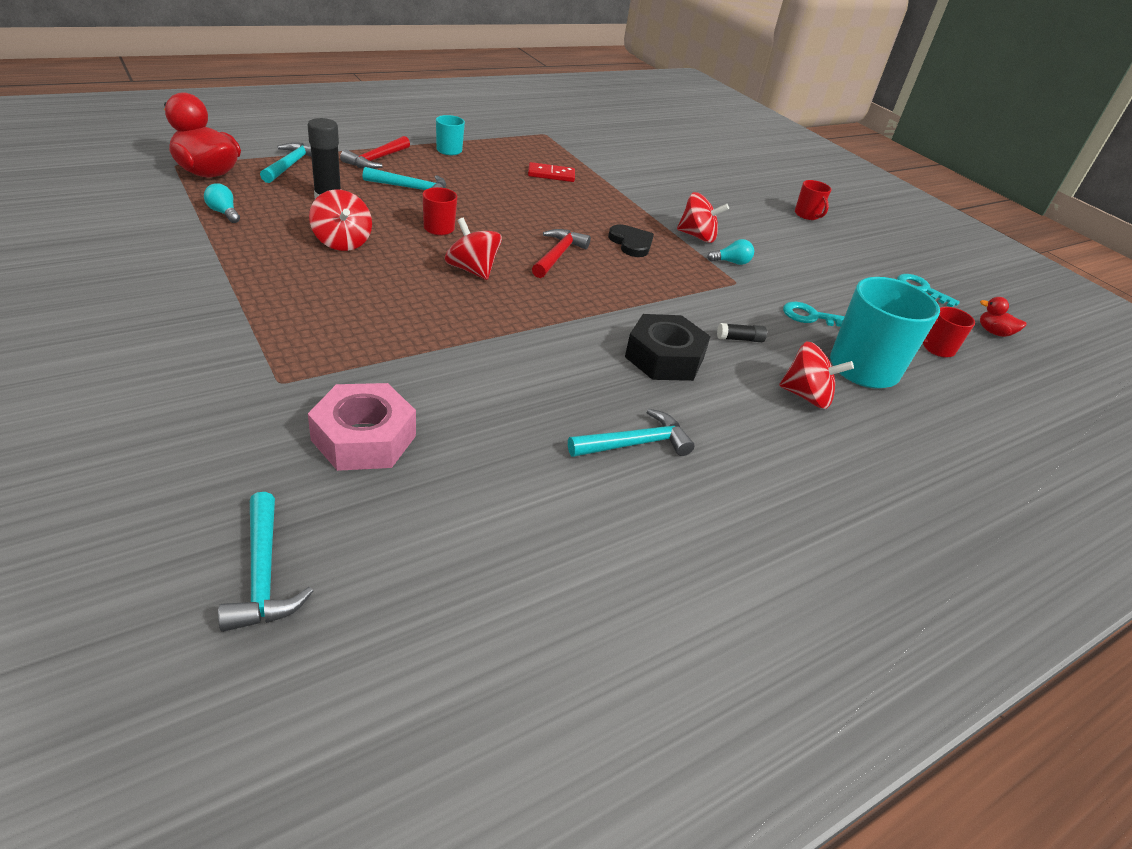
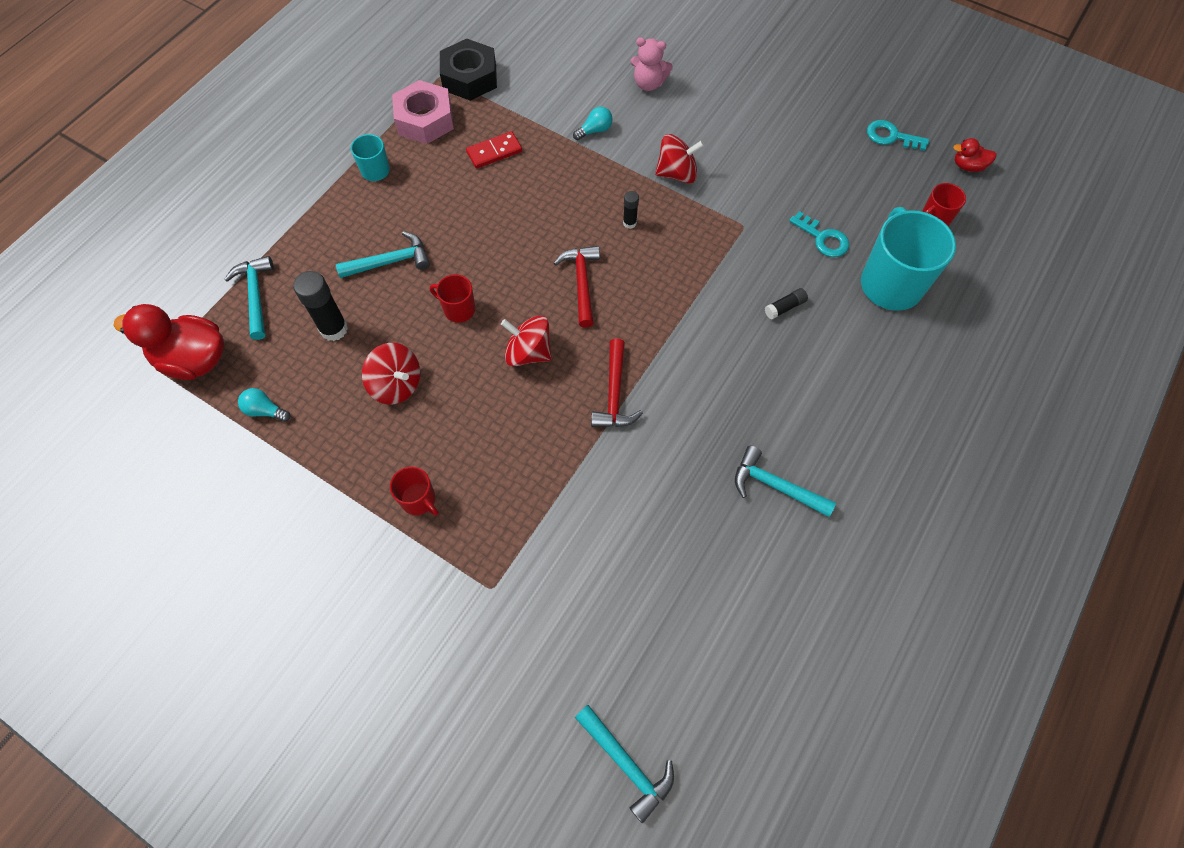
camera: 20 degrees left, 25 degrees up
(364, 438) = (594, 605): pink nut -> pink nut (425, 120)
(376, 159) = (323, 233): red hammer -> red hammer (614, 393)
(631, 243) = (629, 223): black heart -> black glue stick
(634, 443) = (775, 486): turquoise hammer -> turquoise hammer turned 105 degrees counterclockwise
(664, 358) = (742, 371): black nut -> black nut (469, 78)
(711, 191) = (648, 83): none -> pink teddy bear
(731, 262) = (725, 197): turquoise light bulb -> turquoise light bulb (595, 130)
(806, 396) = (865, 350): red spinning top -> none
(807, 215) = (750, 71): red mug -> red mug (419, 500)
(810, 316) = (823, 238): turquoise key -> turquoise key turned 120 degrees counterclockwise

